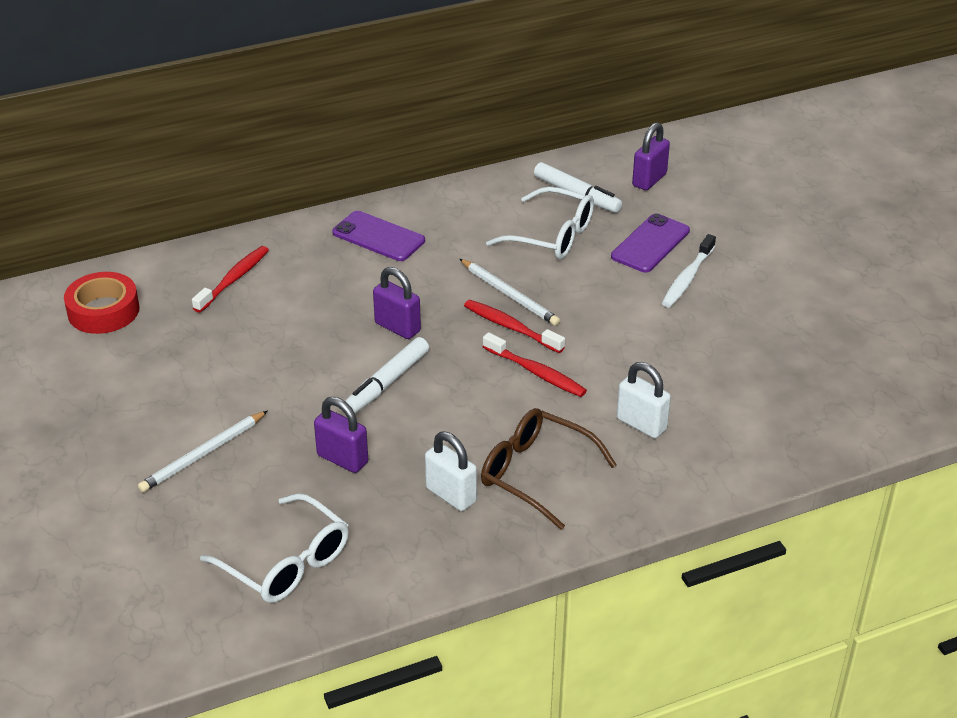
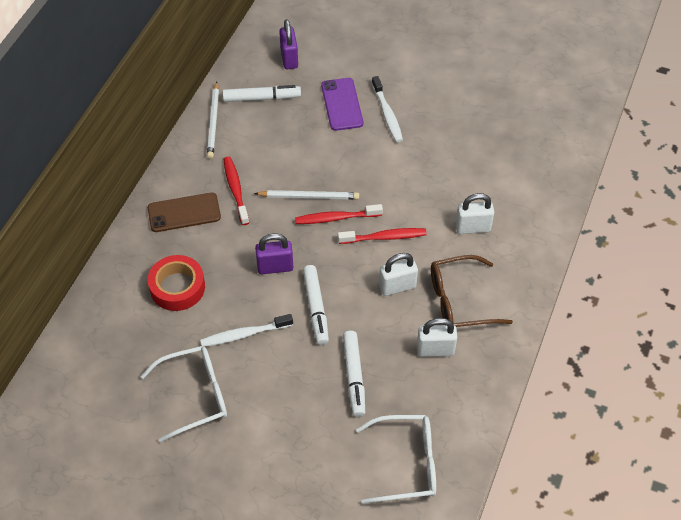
camera: 45 degrees left, 15 degrees up
(103, 311) = (81, 398): red tape -> red tape (177, 287)
(203, 454) = (275, 440): white pencil -> white pencil (213, 122)
(234, 279) = (135, 310): red toothbrush -> red toothbrush (235, 190)
(295, 358) = (244, 334): none -> white toothbrush
(342, 459) = (354, 376): purple padlock -> white marker
(378, 237) = (184, 213): purple phone -> brown phone
(490, 419) = (397, 286): none -> white padlock
(552, 236) = (283, 138): white glasses -> white glasses (195, 395)

